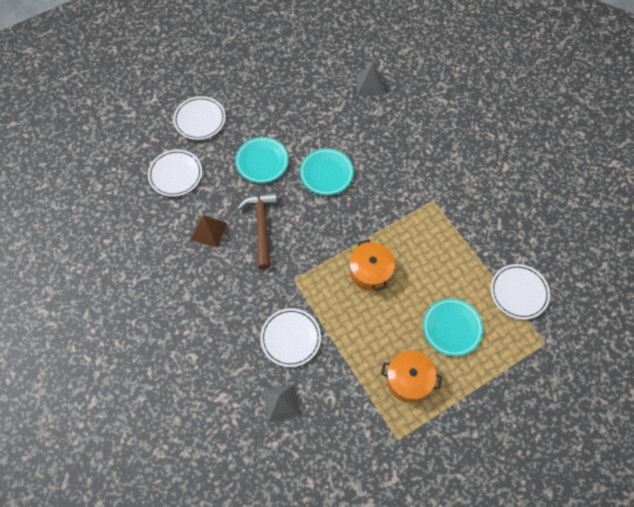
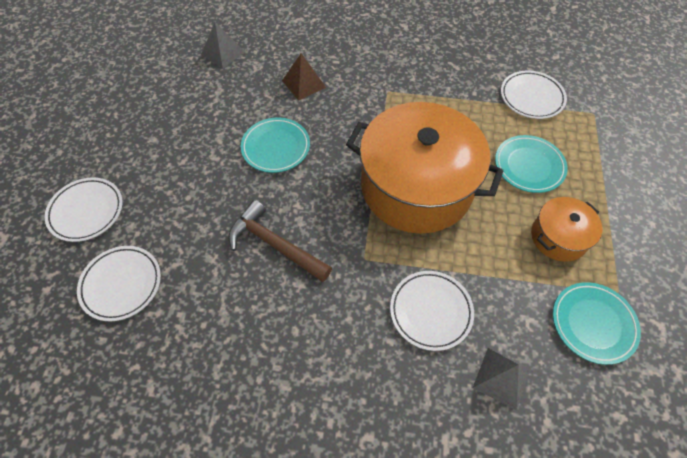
camera: 50 degrees left, 5 degrees down
(208, 231) = (227, 301): brown pyramid -> brown pyramid (304, 84)
(262, 162) = (202, 191): turquoise plate -> turquoise plate (593, 324)
(370, 271) = (416, 187): orange pot -> orange pot, size x2.11

